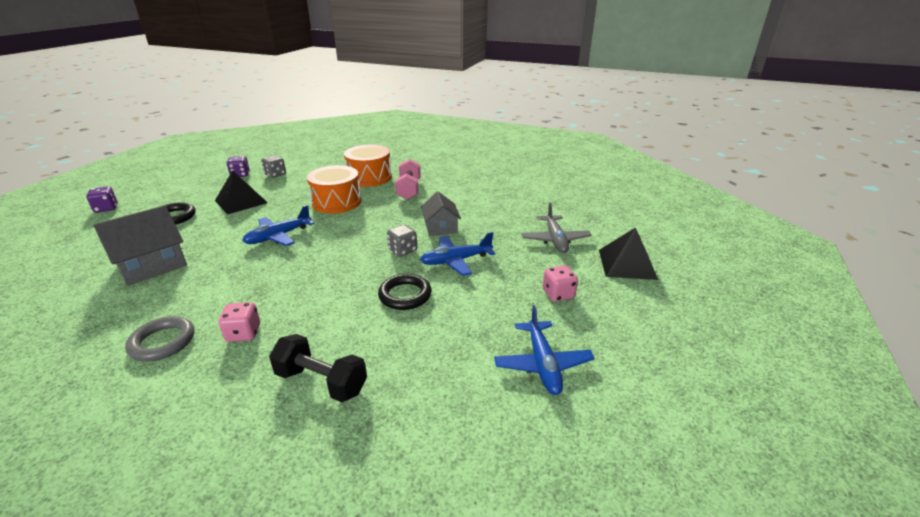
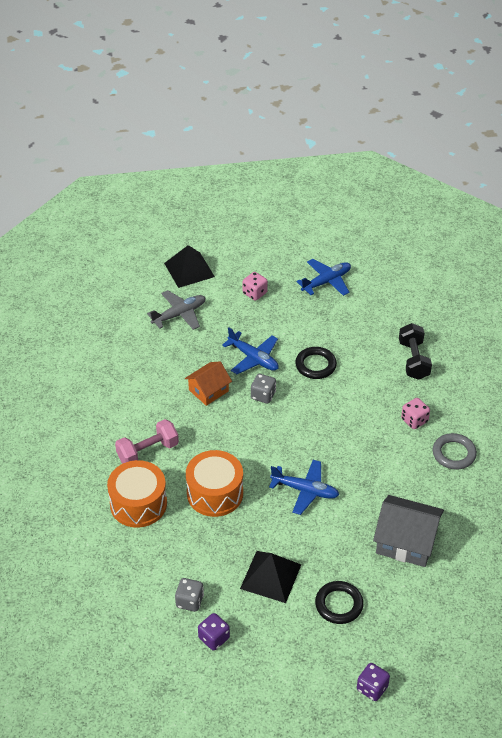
camera: 120 degrees left, 15 degrees up
(440, 227) = (208, 390): grey house -> orange house

